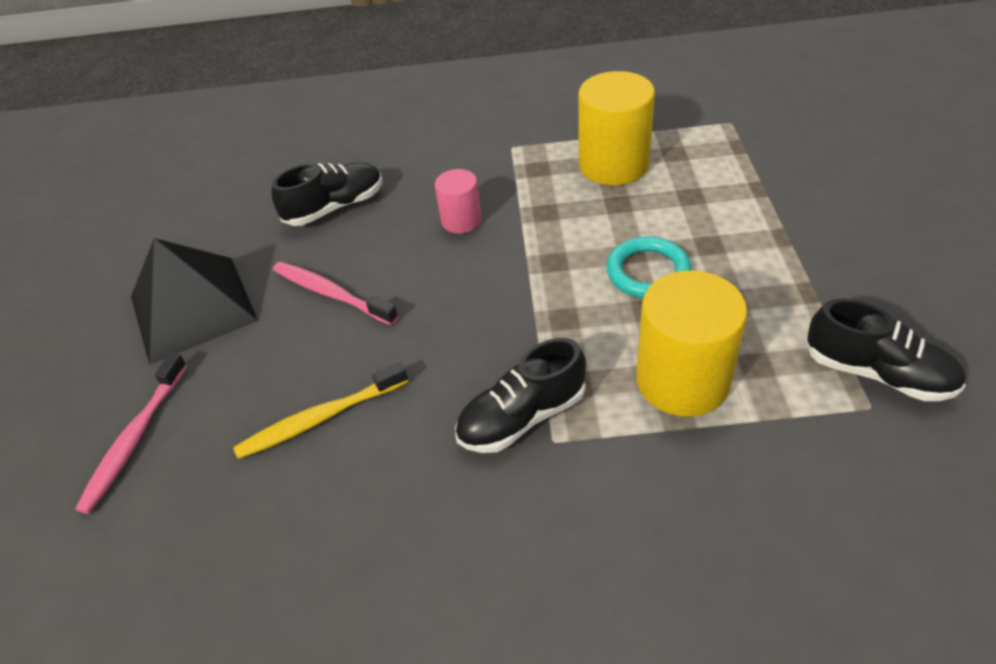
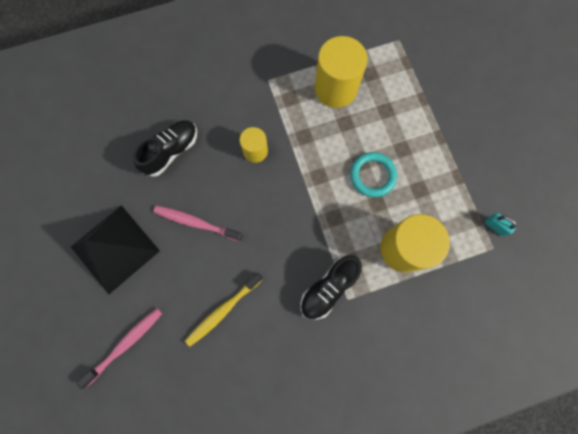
camera: 20 degrees left, 30 degrees up
(135, 438) = (125, 344): pink toothbrush -> pink toothbrush turned 135 degrees counterclockwise
(461, 220) = (255, 151): pink cylinder -> yellow cylinder
(877, 373) = (495, 226): black shoe -> turquoise padlock

